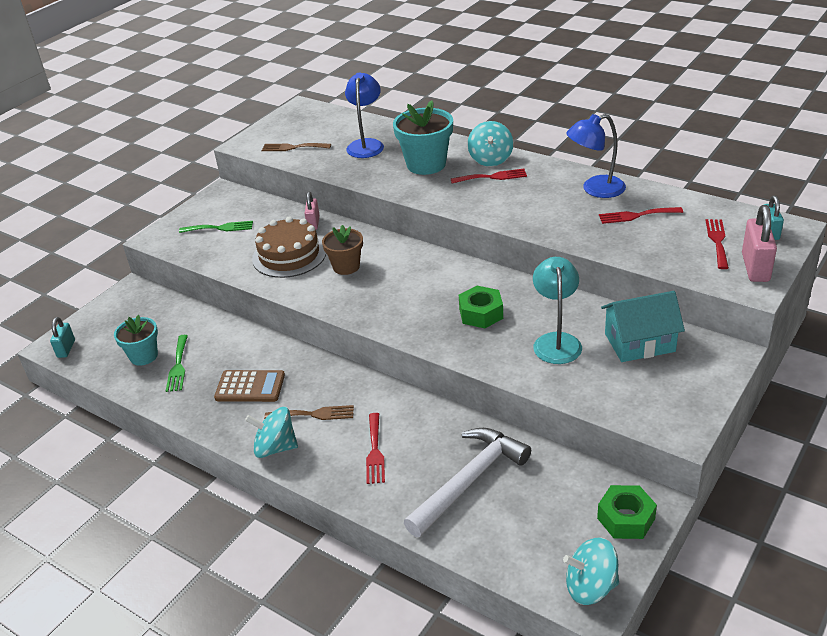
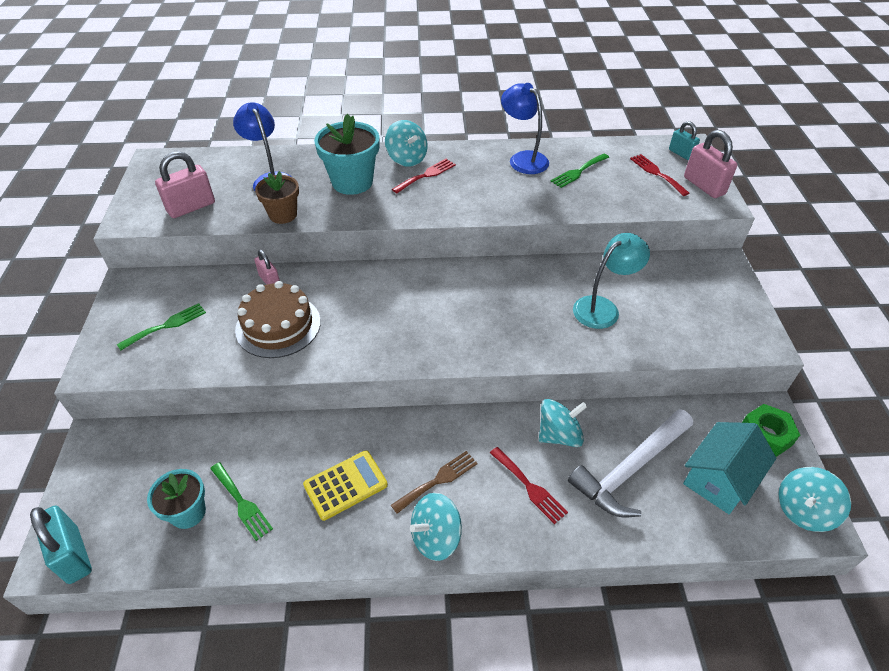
camera: 40 degrees left, 10 degrees up
(66, 349) = (73, 555): turquoise padlock -> turquoise padlock, size x1.63
(250, 387) = (345, 485): brown calculator -> yellow calculator
(293, 147) = (191, 207): brown fork -> pink padlock
(346, 266) = (350, 314): brown flower pot -> brown flower pot (283, 215)
(437, 429) = (559, 435): none -> turquoise spinning top
(469, 480) = (630, 469): white hammer -> white hammer turned 135 degrees counterclockwise
(481, 313) = (519, 309): green nut -> none
(556, 341) = (603, 308): turquoise lamp -> turquoise lamp turned 90 degrees clockwise
(595, 189) = (523, 159): blue lamp -> blue lamp turned 105 degrees clockwise
(636, 215) = (578, 172): red fork -> green fork
(639, 342) = (661, 281): turquoise house -> turquoise house (719, 478)

